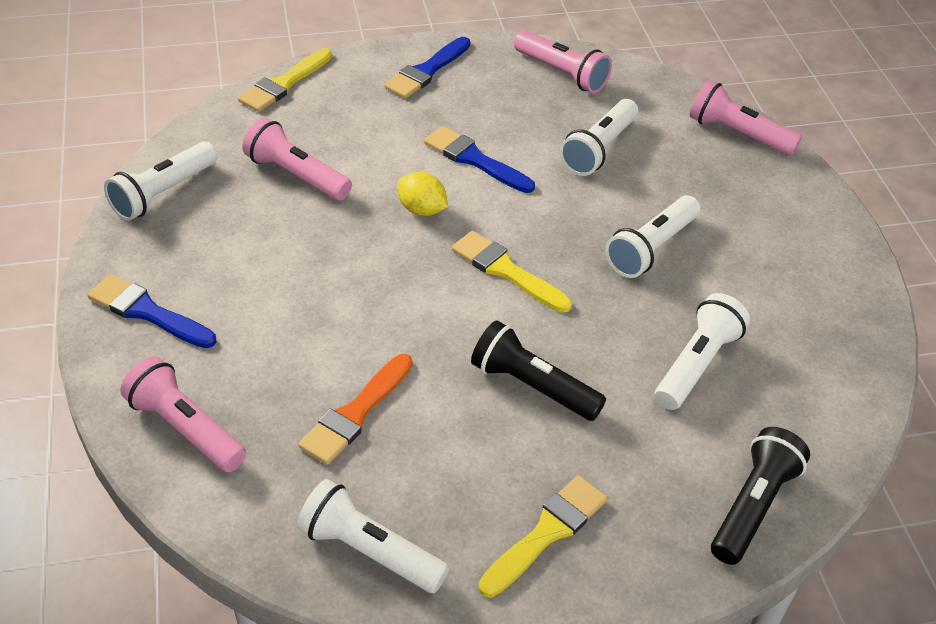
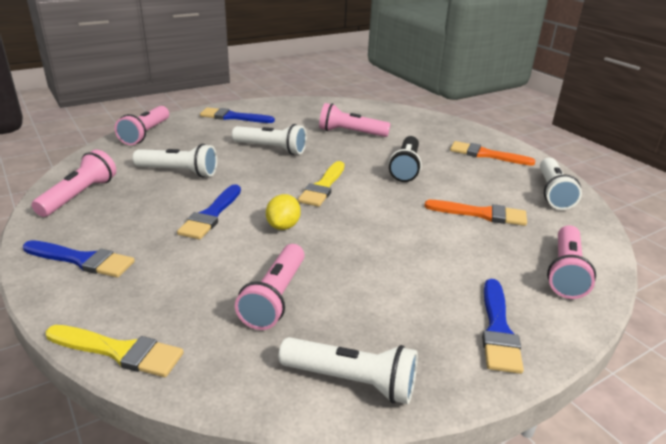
camera: 110 degrees left, 15 degrees down
(547, 532) = (486, 155): yellow brush -> orange brush
(697, 364) = (351, 133): white flashlight -> pink flashlight
(753, 506) = (420, 119): black flashlight -> none
(797, 231) = (233, 117): none -> blue brush

